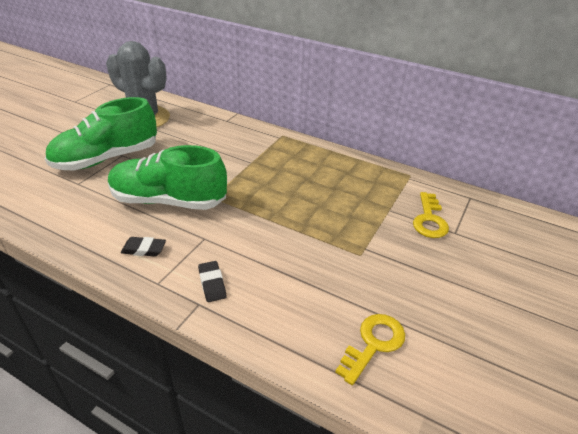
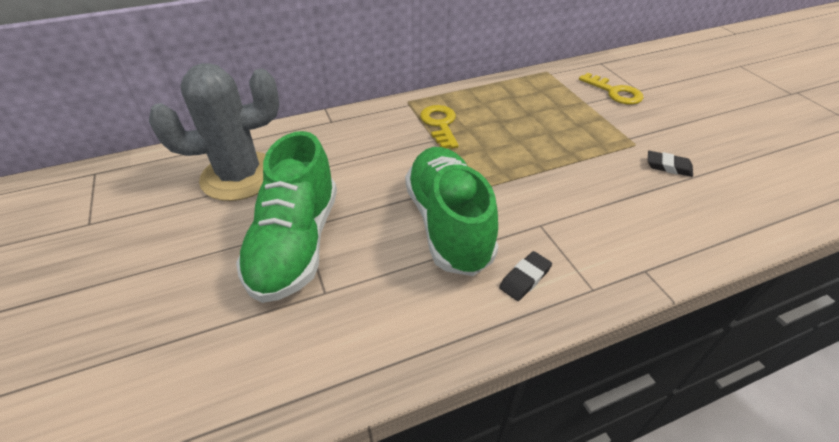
camera: 50 degrees left, 5 degrees up
(169, 201) = (448, 224): green shoe -> green shoe turned 120 degrees clockwise
(212, 283) = (620, 248): black eraser -> black eraser (668, 166)
(373, 344) = (750, 188): yellow key -> yellow key (440, 124)

